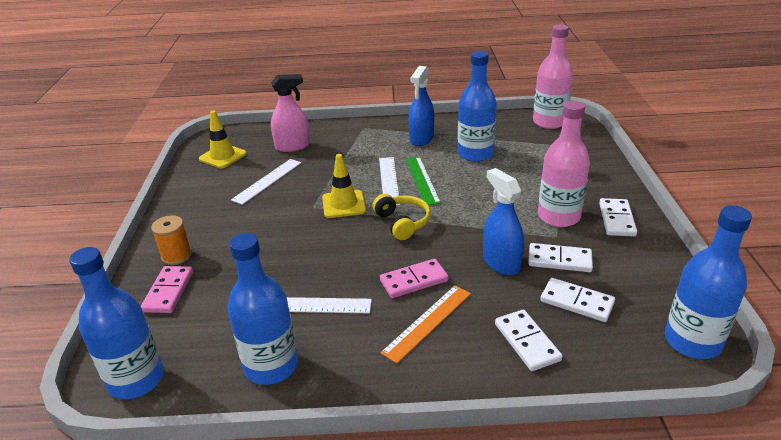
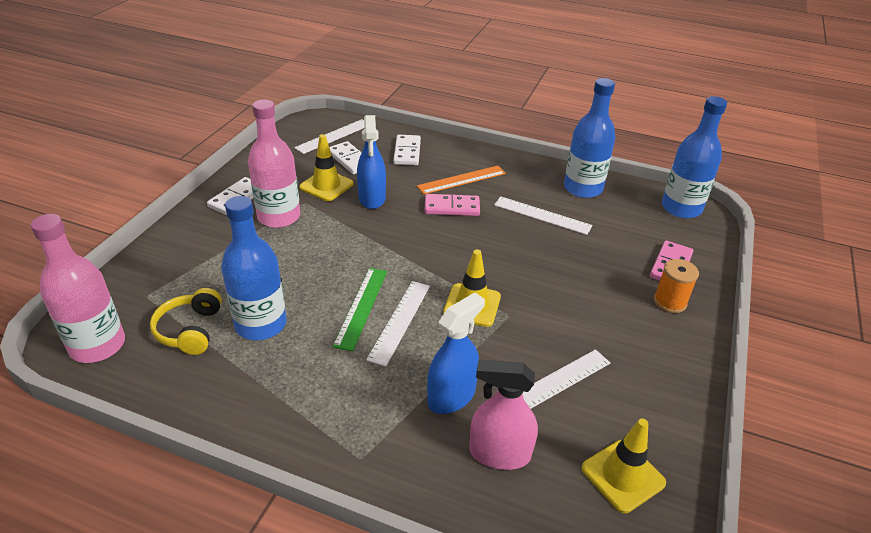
camera: 160 degrees left, 5 degrees up
(402, 223) = (424, 260): yellow headphones -> yellow headphones (190, 330)
(421, 138) = (297, 386): blue spray bottle -> blue spray bottle (451, 396)
(559, 260) = (326, 185): white domino -> yellow traffic cone
(641, 333) = (334, 136): none -> white ruler
(692, 341) = (312, 125): blue bottle -> none

